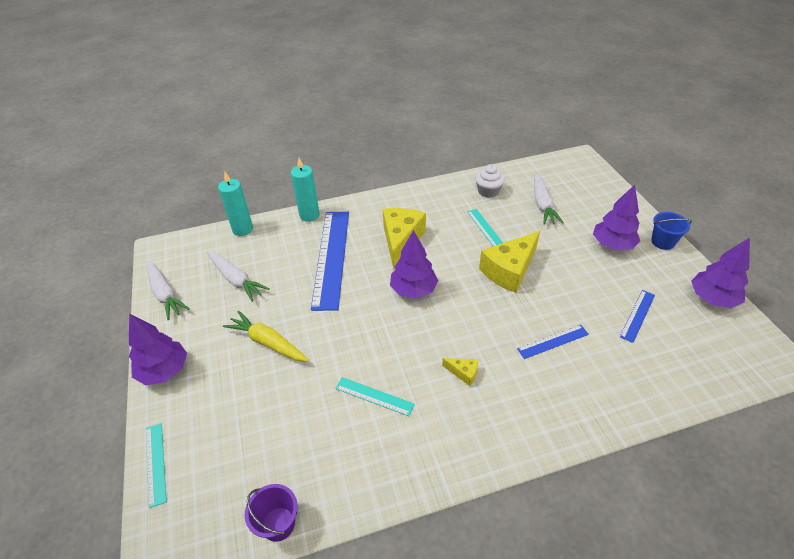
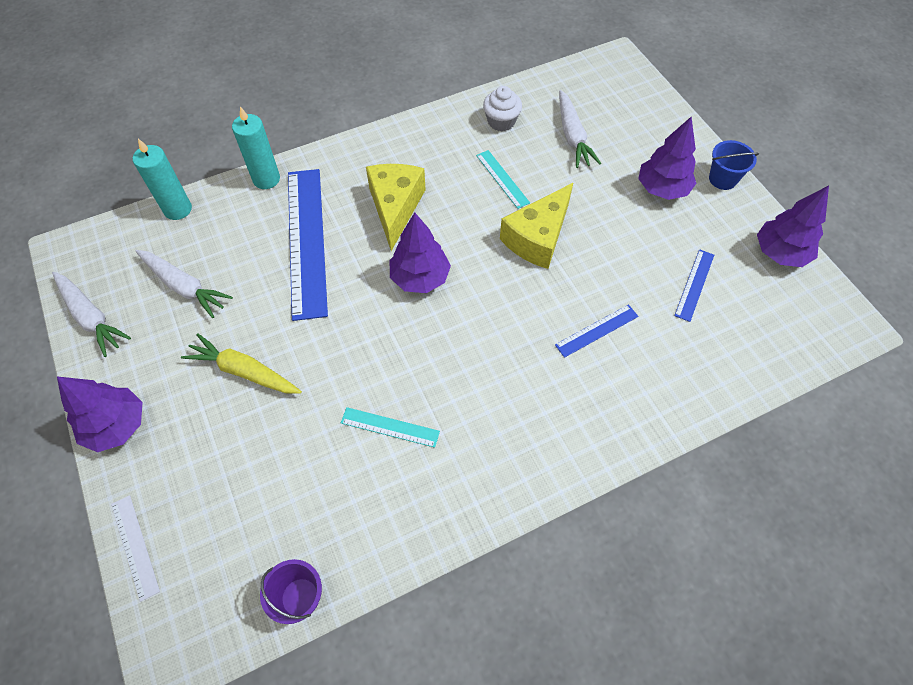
camera: 10 degrees left, 15 degrees up
(156, 463) = (135, 546): turquoise ruler -> white ruler
(463, 373) = (494, 384): yellow cheese -> none

